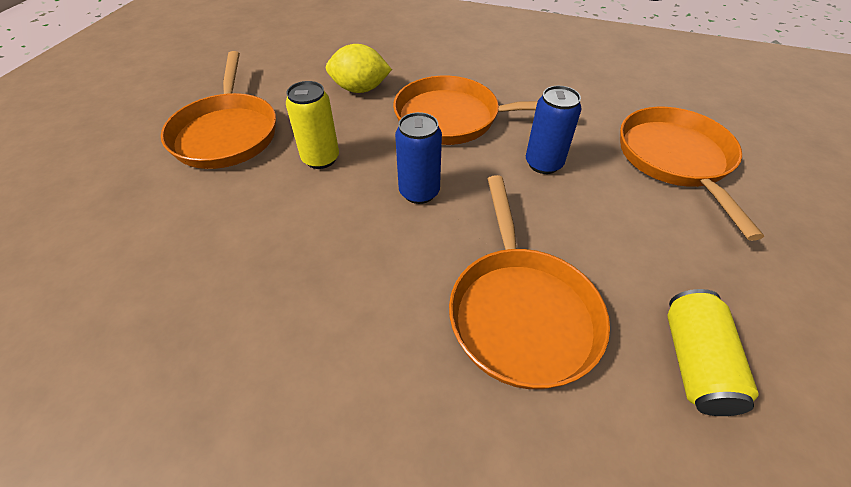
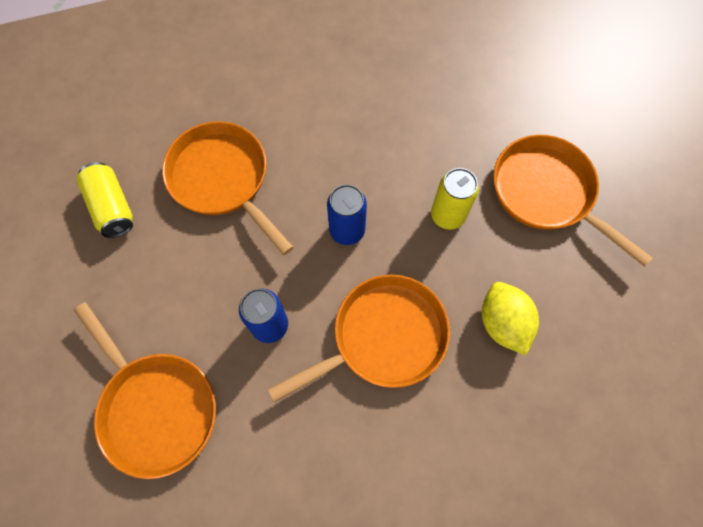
camera: 145 degrees right, 20 degrees up
(360, 89) = (503, 323): yellow lemon -> yellow lemon turned 75 degrees counterclockwise

